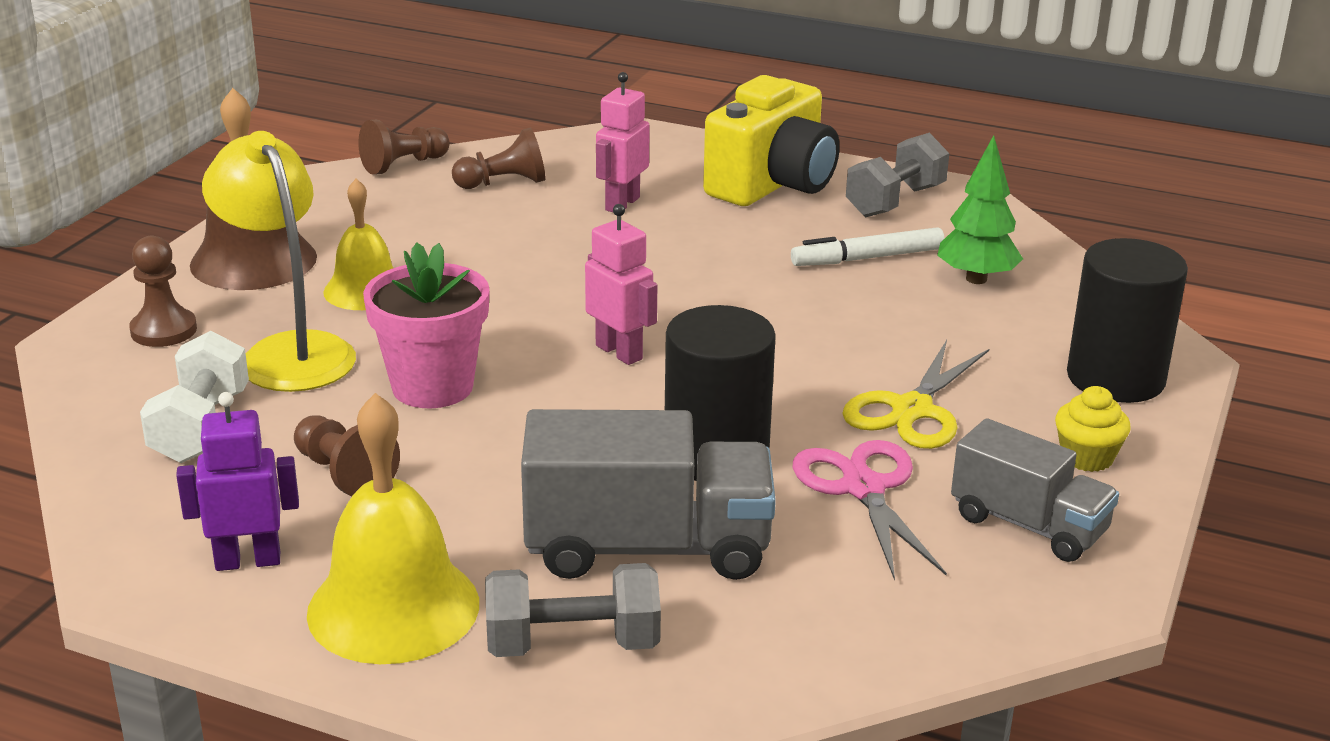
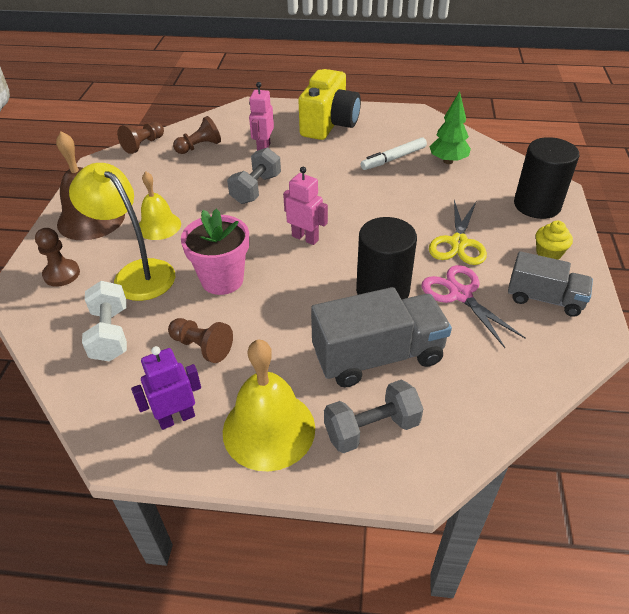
camera: 15 degrees left, 15 degrees up
(895, 201) = (389, 124): grey dumbbell -> grey dumbbell (256, 189)

